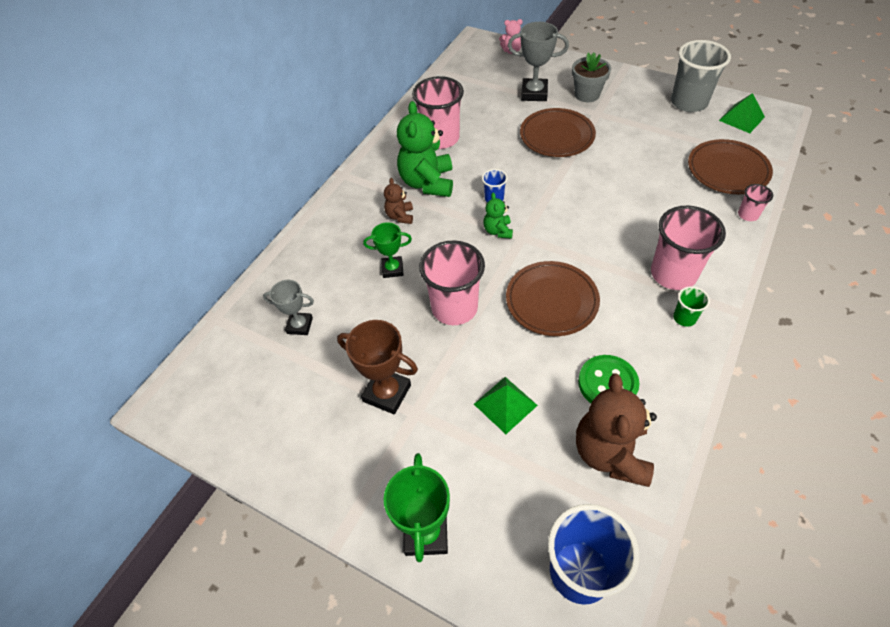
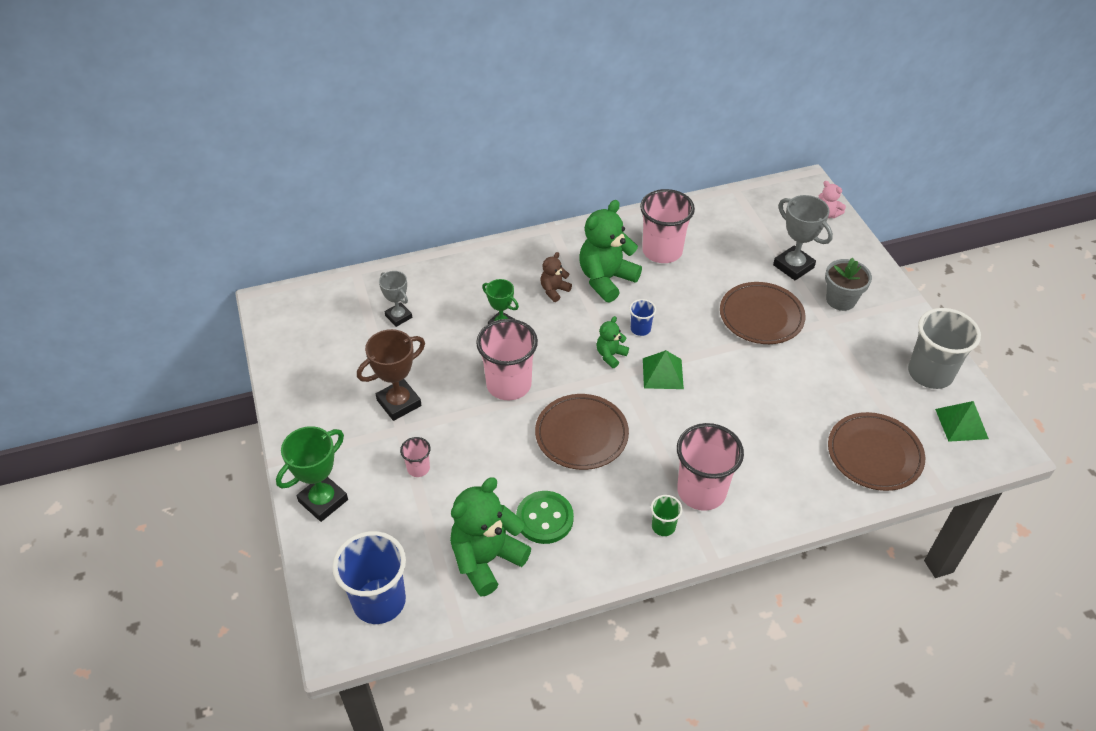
camera: 40 degrees right, 5 degrees down
(387, 393) = (399, 403): brown trophy -> brown trophy turned 75 degrees clockwise
(505, 404) = (461, 472): green pyramid -> green pyramid (663, 373)
(610, 453) = (486, 559): brown teddy bear -> green teddy bear
(748, 215) = (835, 501): pink cup -> pink cup (418, 468)

